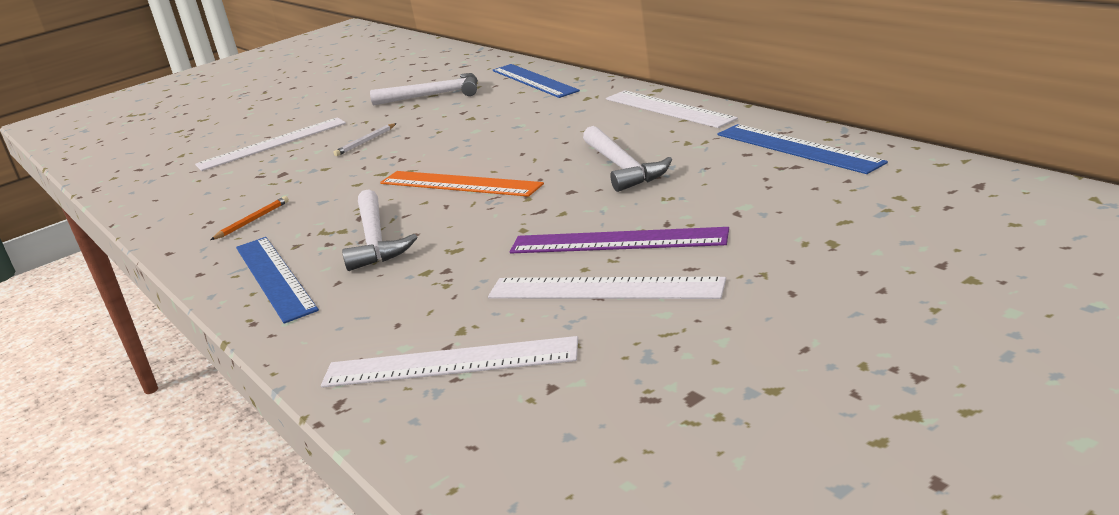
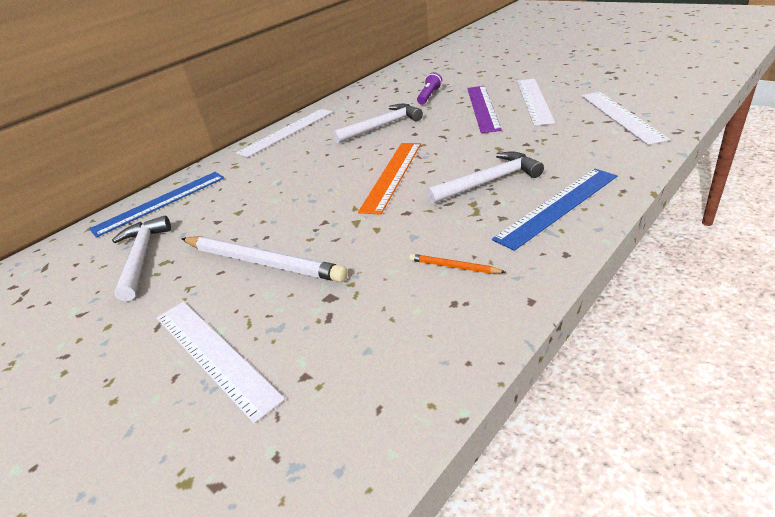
camera: 100 degrees left, 10 degrees up
(365, 142) = (262, 262): white pencil -> white pencil, size x2.31
(722, 196) = (429, 96): none -> purple flashlight
(796, 148) = (373, 91): blue ruler -> none

